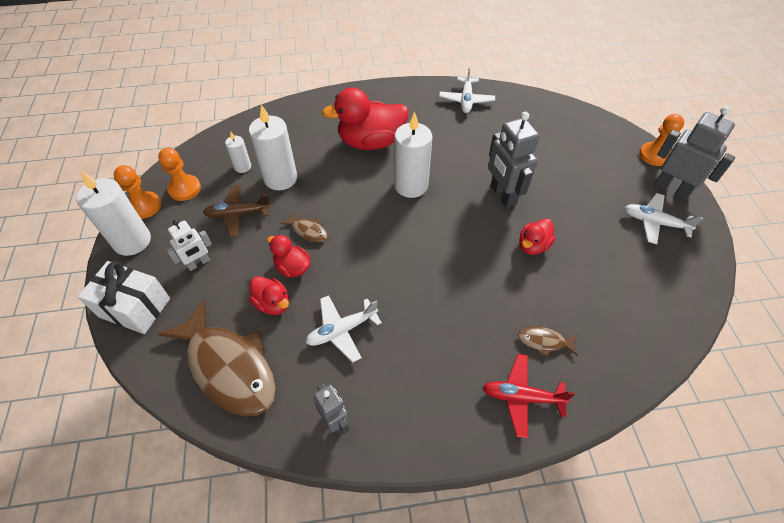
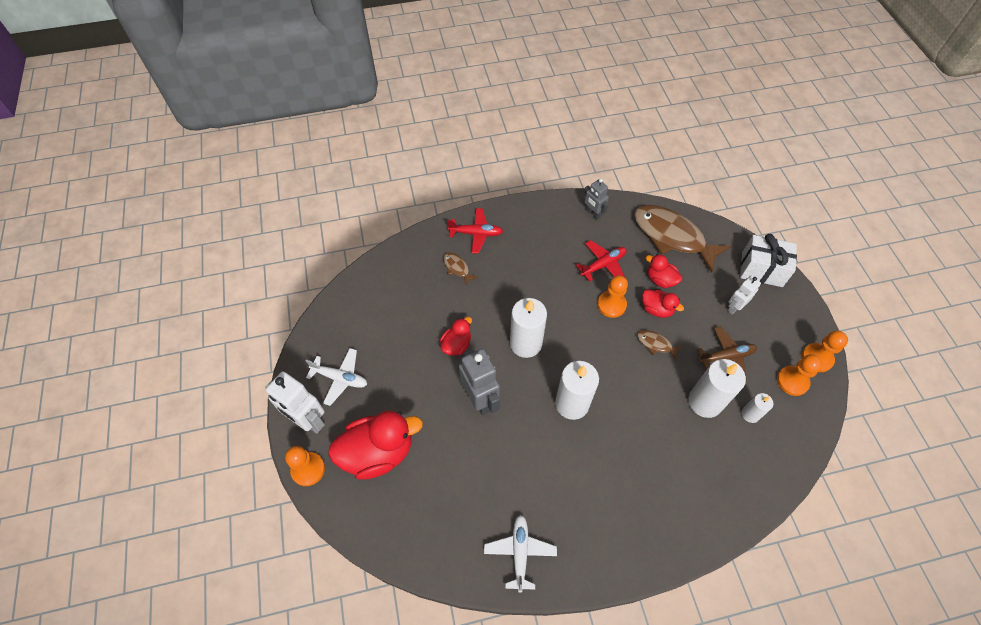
camera: 175 degrees right, 5 degrees up
(132, 241) = (802, 322): white candle -> white candle (525, 343)
(342, 330) = (603, 265): white plane -> red plane
(345, 277) = (611, 305): none -> orange pawn
(371, 142) = (625, 463): red duck -> red duck (378, 452)
(544, 341) = (457, 268): brown fish -> brown fish turned 135 degrees counterclockwise
(671, 189) = (308, 420): grey robot -> white robot

